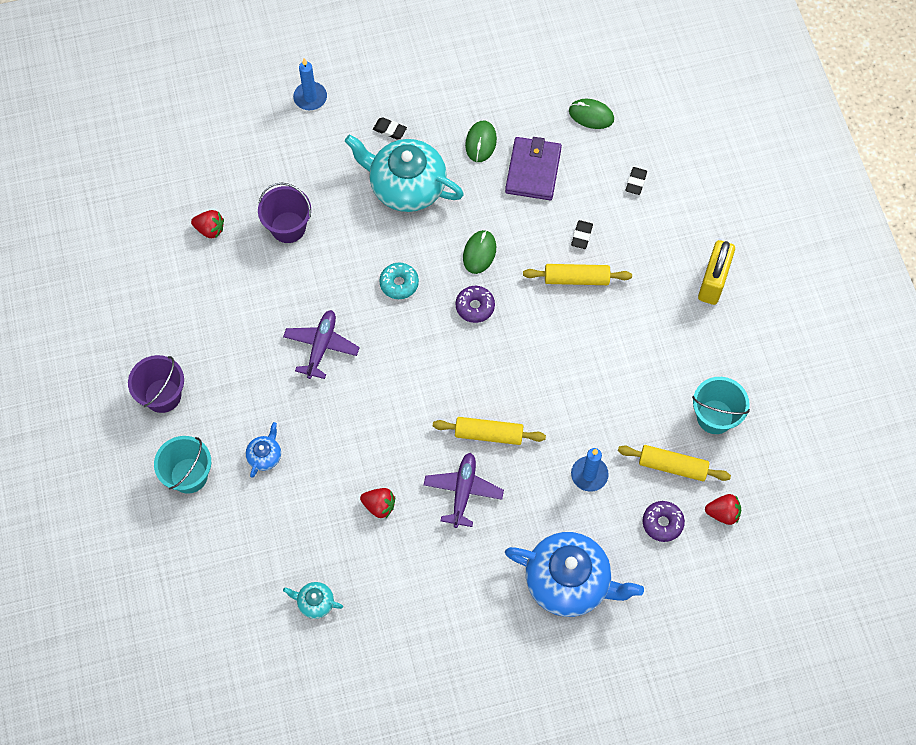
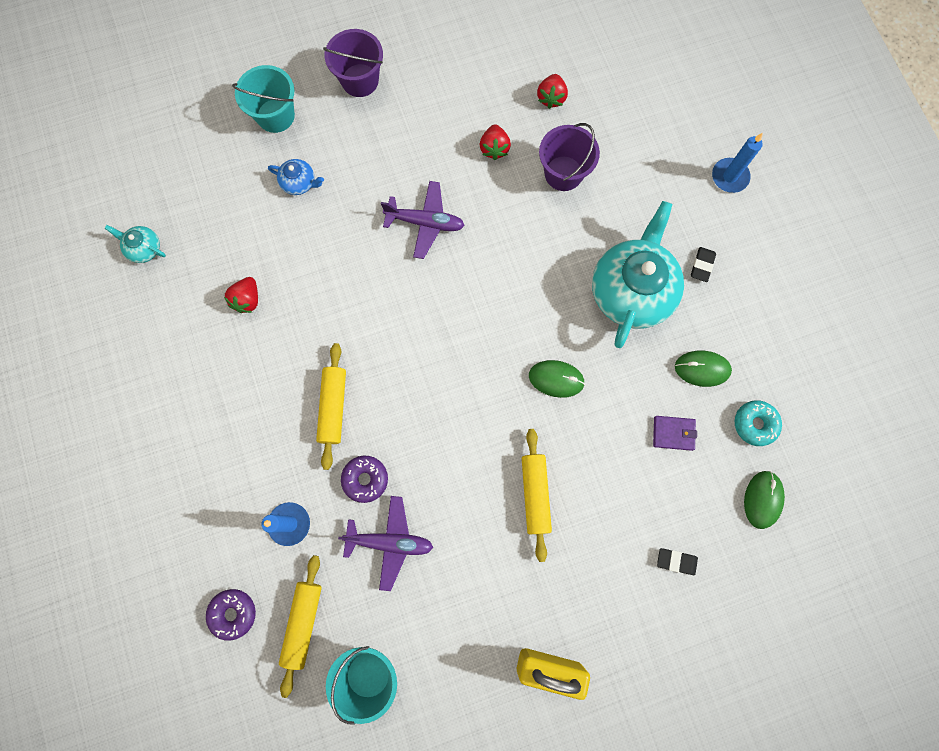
camera: 85 degrees right, 10 degrees up
(315, 602) = (144, 248): turquoise teapot -> turquoise teapot turned 75 degrees counterclockwise
(399, 283) = (508, 295): turquoise donut -> turquoise donut (755, 424)
(463, 491) = (265, 385): purple plane -> purple plane (390, 542)
(475, 307) = (487, 379): purple donut -> purple donut (365, 479)
(533, 171) = (673, 433): purple wallet -> purple wallet, size x0.55
(569, 581) = (164, 508): blue teapot -> none
(581, 236) = (593, 497): black eraser -> none
(723, 513) = (246, 687): red strawberry -> red strawberry (494, 148)

